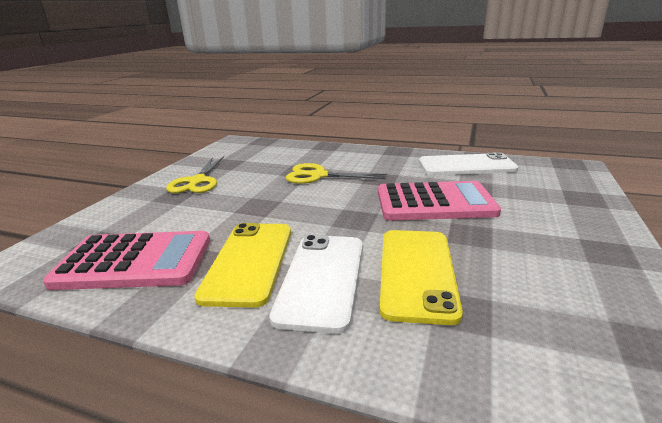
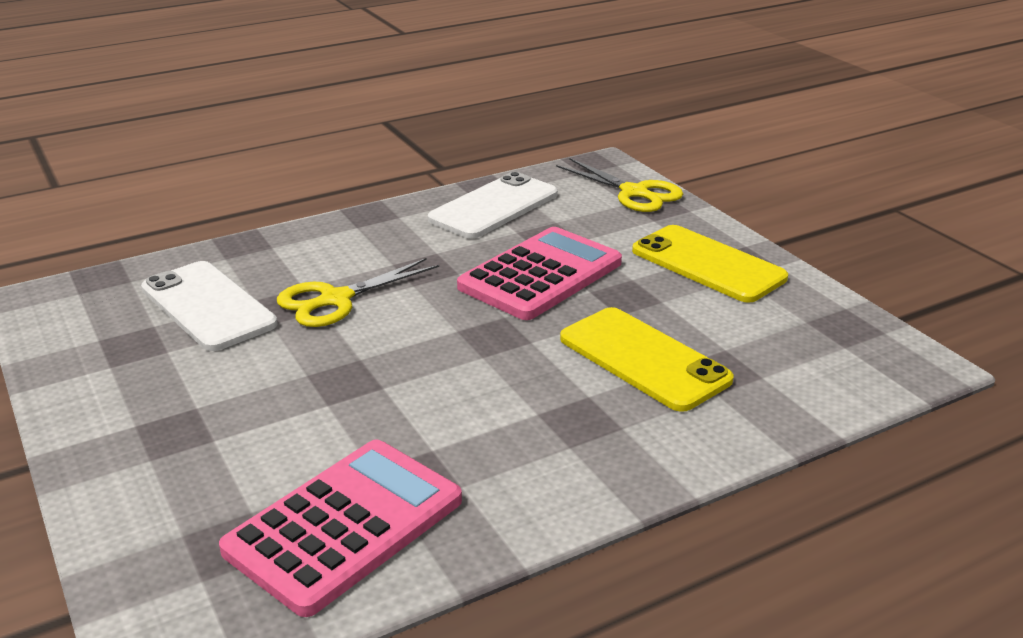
camera: 50 degrees left, 5 degrees up
(197, 181) = (158, 395): yellow scissors -> yellow scissors (634, 192)
(249, 262) = (479, 442): yellow phone -> yellow phone (708, 264)
(322, 279) = (580, 412): white phone -> white phone (208, 306)

